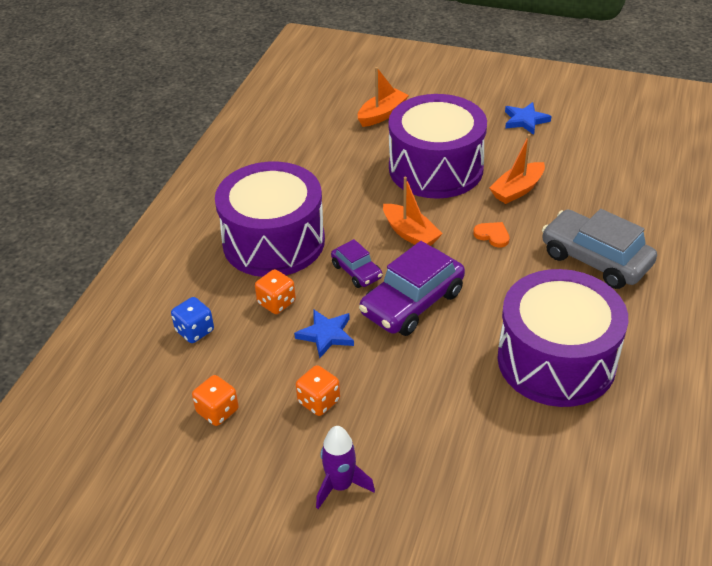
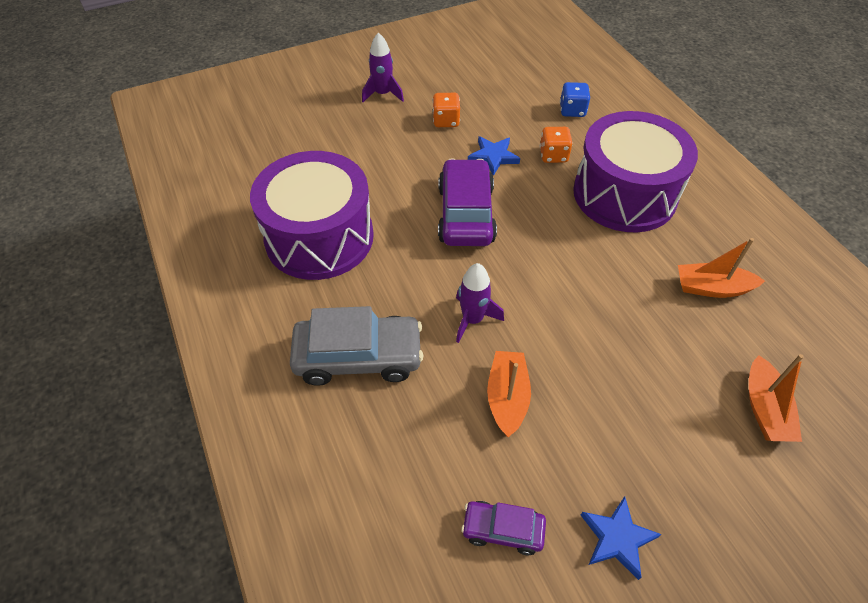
camera: 135 degrees right, 10 degrees up
(217, 411) = (493, 85): orange dice -> none
(356, 271) = (535, 211): purple car -> purple car (502, 530)
(410, 234) = (540, 272): orange boat -> orange boat (712, 288)
(435, 168) = (612, 367): purple drum -> none
(492, 235) = (472, 319): orange heart -> purple rocket

